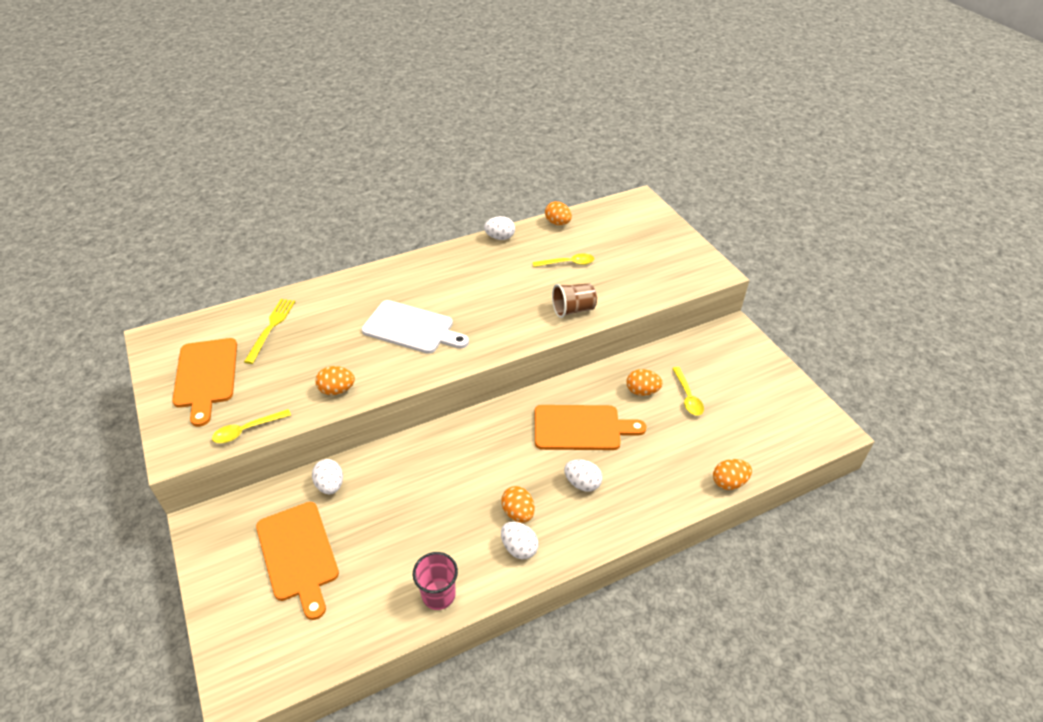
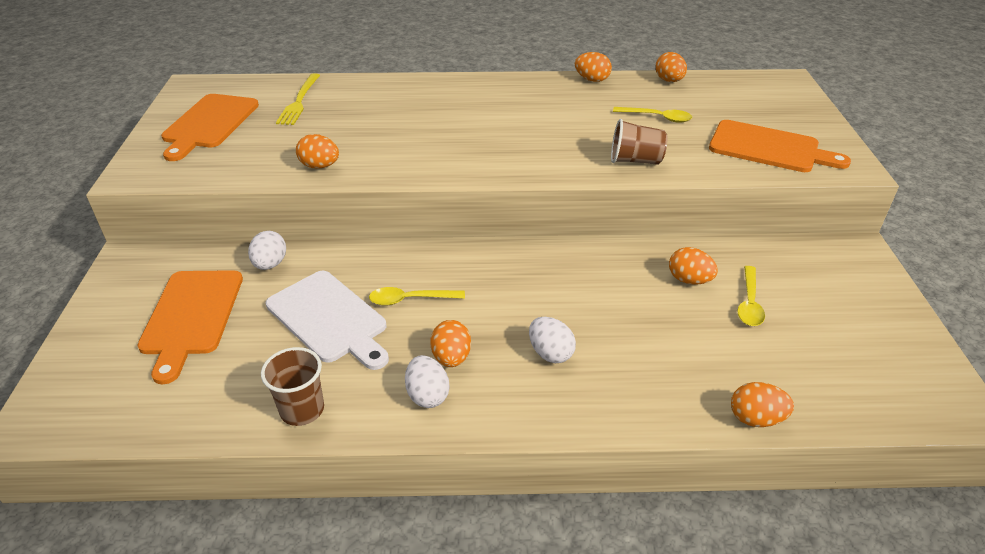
camera: 25 degrees right, 5 degrees down
(246, 430) = (207, 176): yellow spoon -> yellow spoon (409, 299)
(271, 328) = (299, 101): yellow fork -> yellow fork turned 150 degrees clockwise
(412, 328) = (437, 134): white cutting board -> white cutting board (329, 319)
(438, 595) = (302, 410): pink cup -> brown cup
(500, 237) = (592, 80): white egg -> orange egg
(581, 428) = (586, 295): orange cutting board -> orange cutting board (769, 148)

